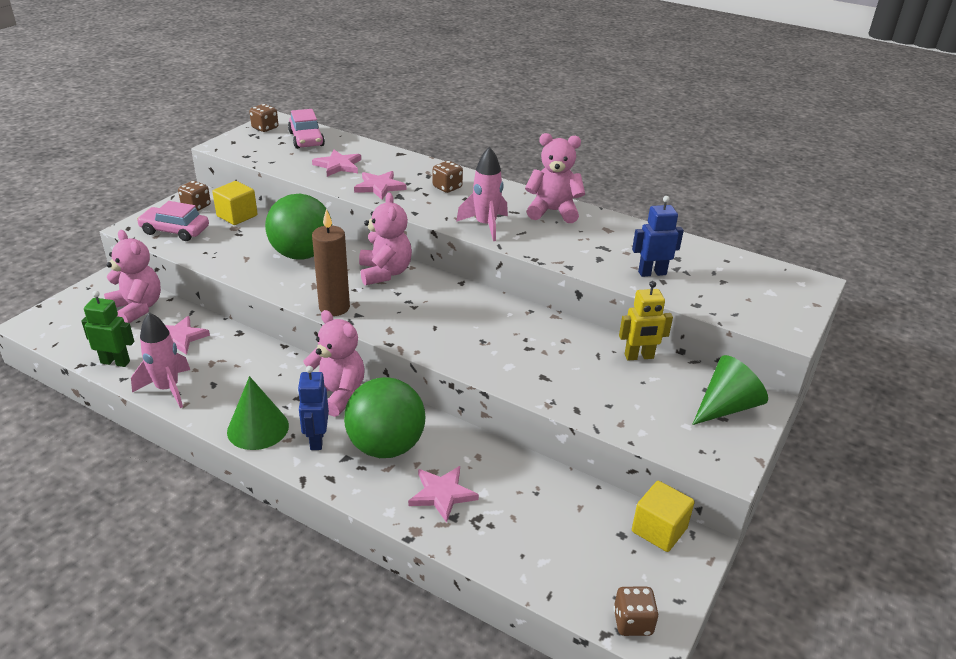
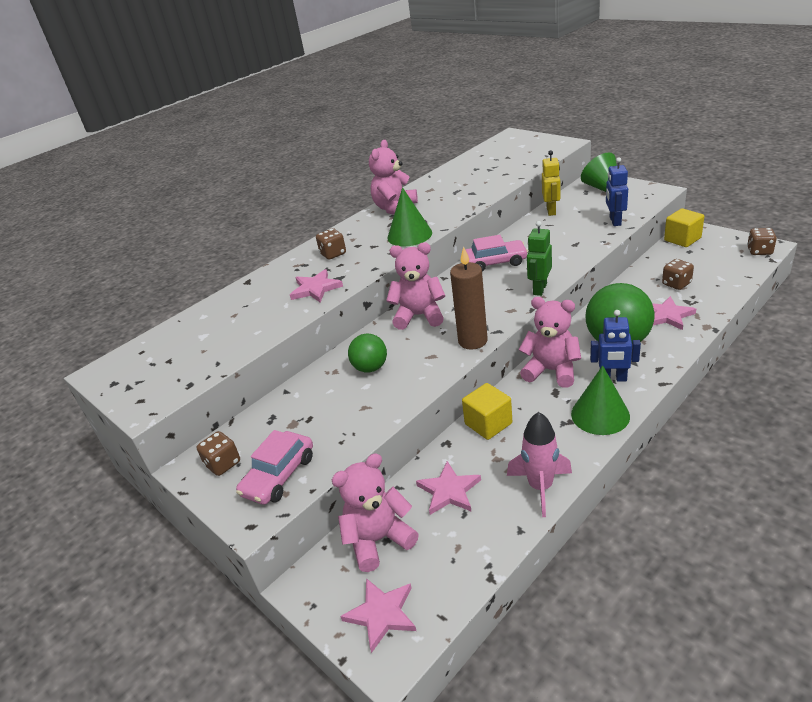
camera: 70 degrees left, 0 degrees up
(115, 362) = (488, 542): green robot -> green robot (539, 289)
(237, 216) = (265, 424): yellow cube -> yellow cube (488, 424)
(265, 128) = (118, 377): brown dice -> brown dice (676, 284)
(302, 254) = (370, 368): green ball -> green ball, size x0.56
(306, 139) = (173, 342): pink car -> pink car (495, 262)
(337, 394) = (551, 371): pink teddy bear -> pink teddy bear turned 60 degrees clockwise
(338, 165) = (254, 316): pink star -> pink star (381, 614)
(485, 225) = (409, 235): pink rocket -> green cone
(652, 273) = (494, 176): blue robot -> blue robot (615, 221)

